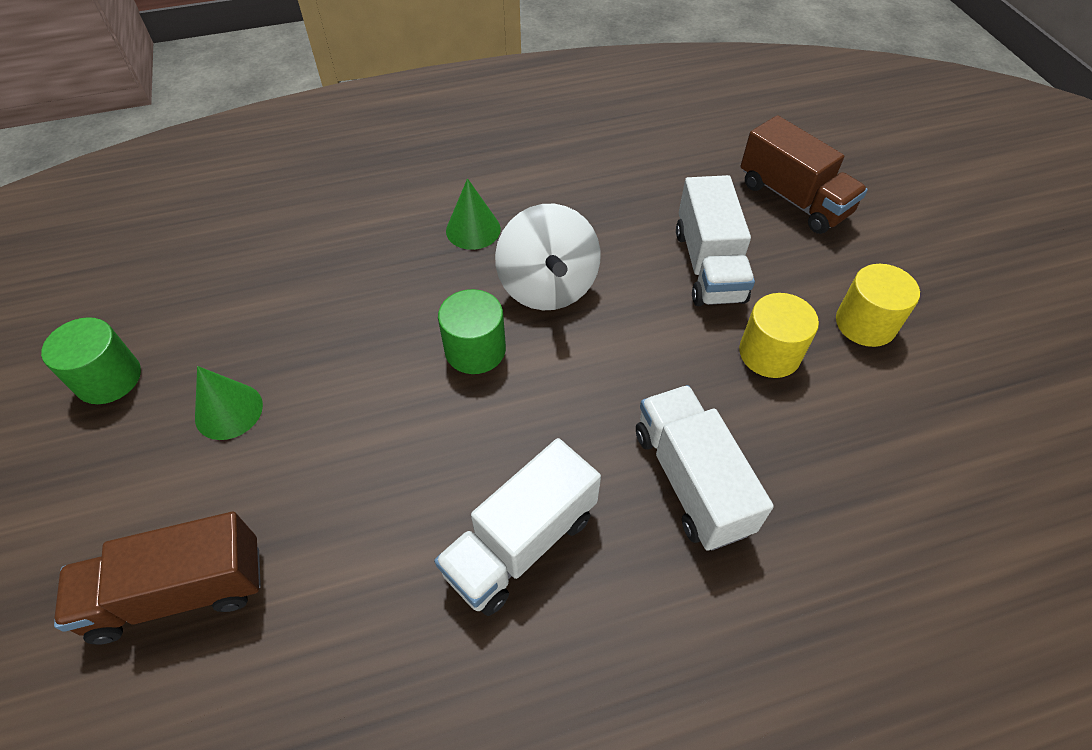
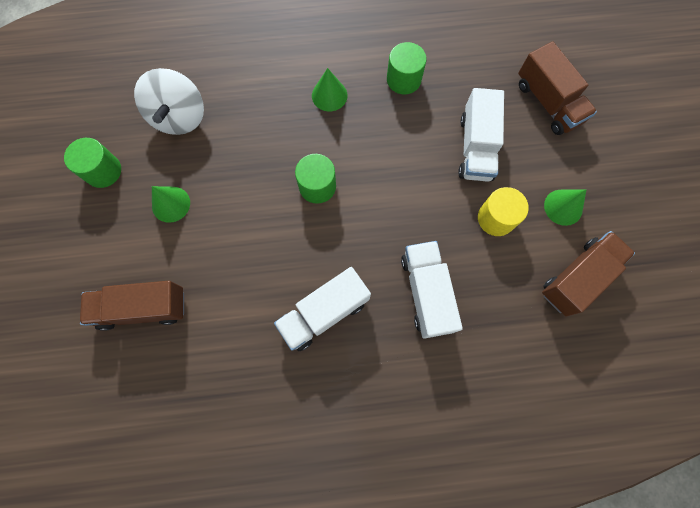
camera: 10 degrees right, 20 degrees up
(547, 287) = (369, 147): white spinning top -> white spinning top (179, 117)
(579, 197) = (403, 79): none -> green cylinder
(865, 323) = (563, 207): yellow cylinder -> green cone
(926, 418) = (577, 277): none -> brown truck

